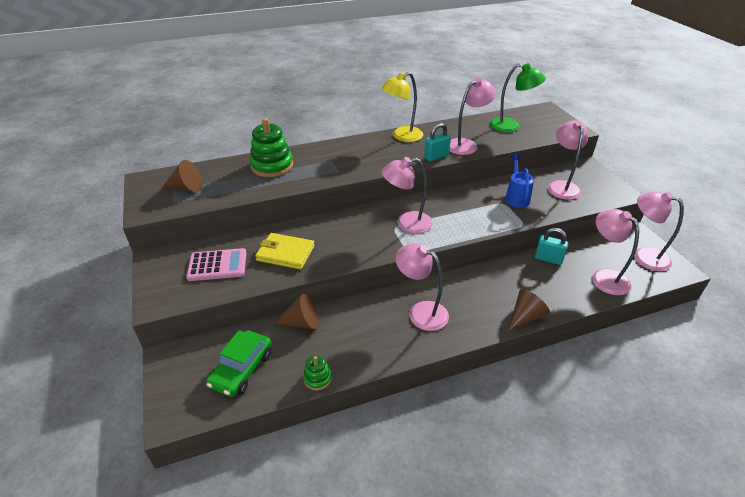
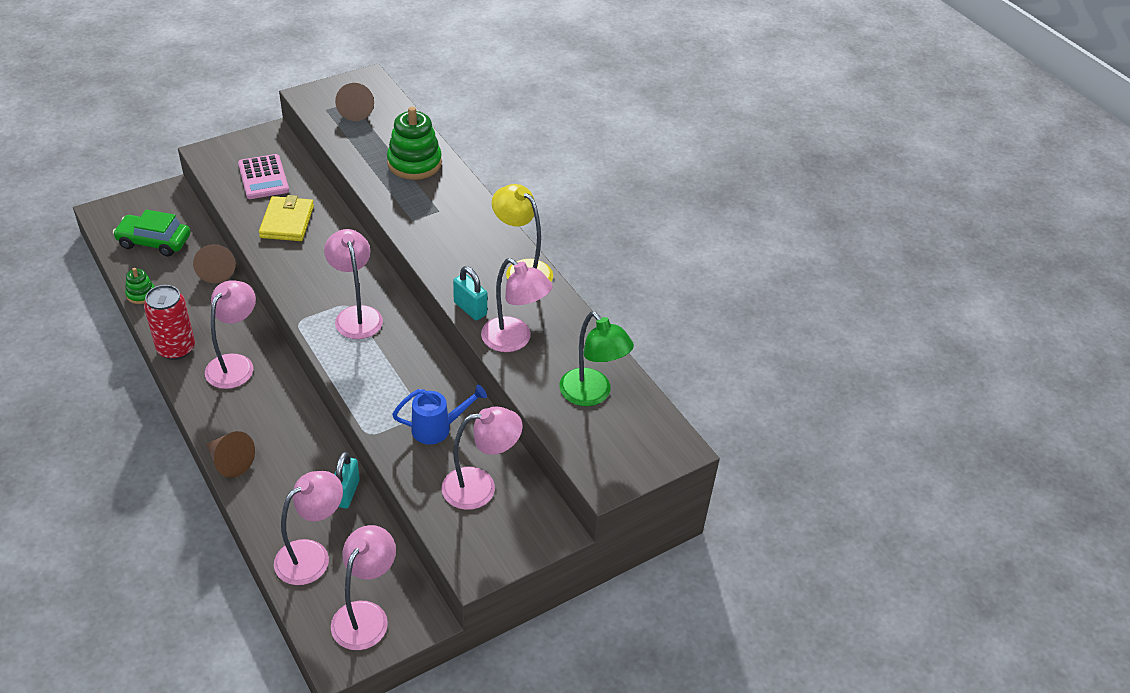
camera: 75 degrees right, 5 degrees up
(397, 350) = (176, 349): none -> red can
(511, 126) = (592, 395): green lamp -> green lamp turned 45 degrees counterclockwise

